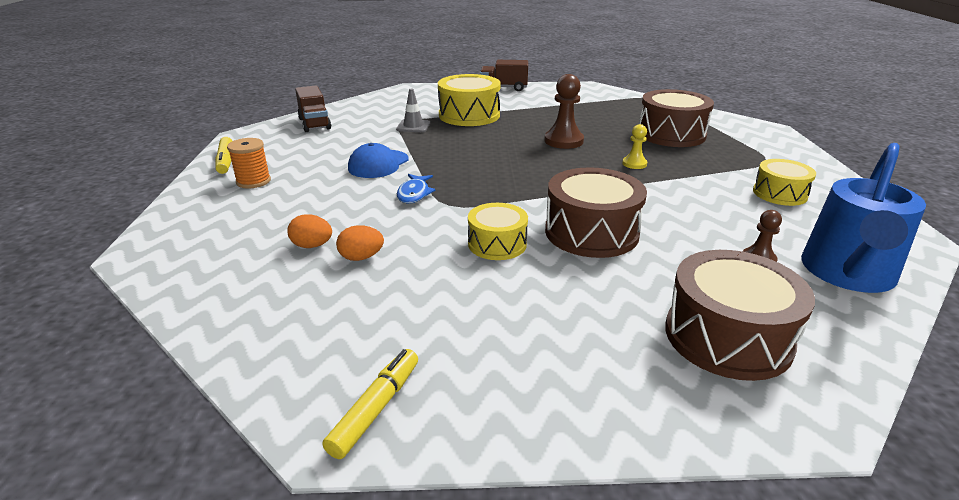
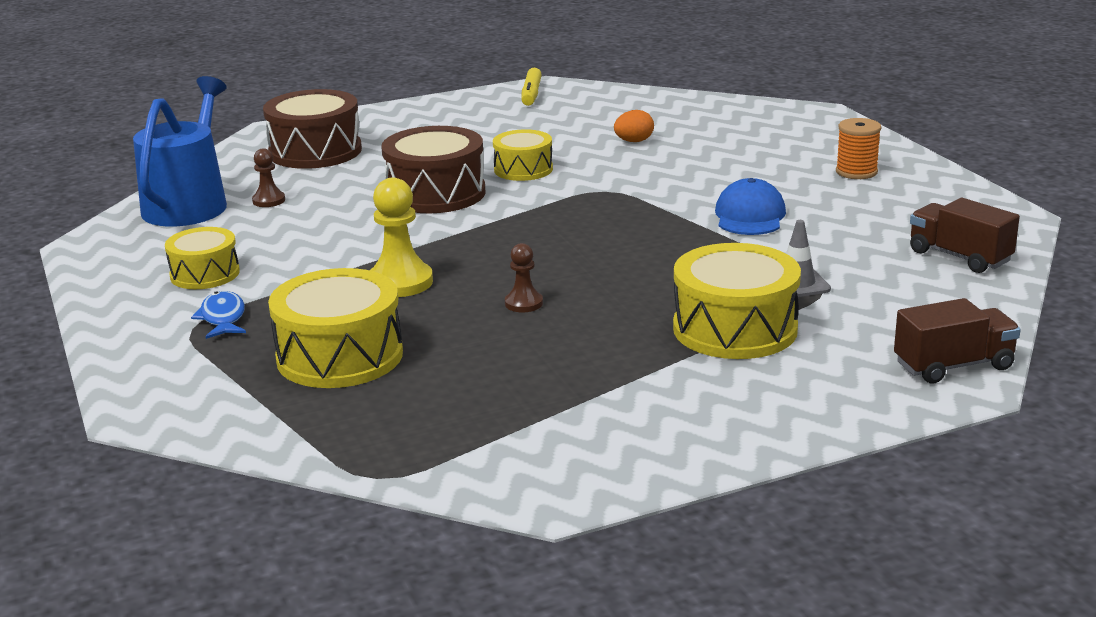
camera: 160 degrees right, 5 degrees down
(225, 161) = (943, 184): yellow marker -> none
(312, 246) = (689, 140): orange egg -> none
(414, 194) = (656, 193): blue fish -> blue fish (223, 318)
(503, 88) = (758, 438): brown truck -> brown truck (953, 366)
(563, 141) = (523, 303): brown pawn -> brown pawn, size x0.57
(634, 164) = (400, 282): yellow pawn -> yellow pawn, size x1.77
(671, 134) = (340, 356): brown drum -> yellow drum

